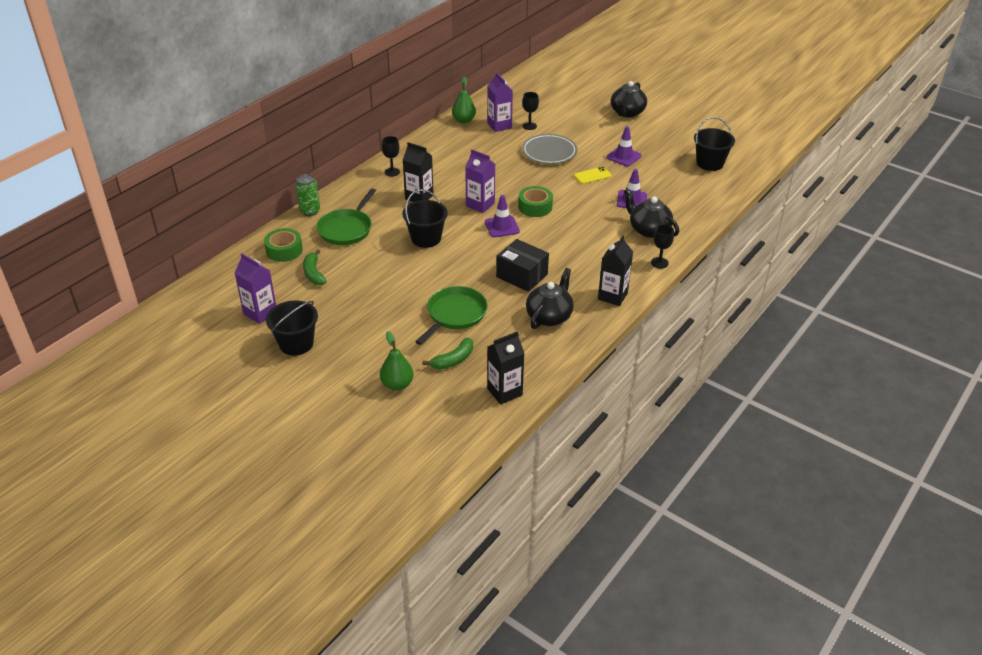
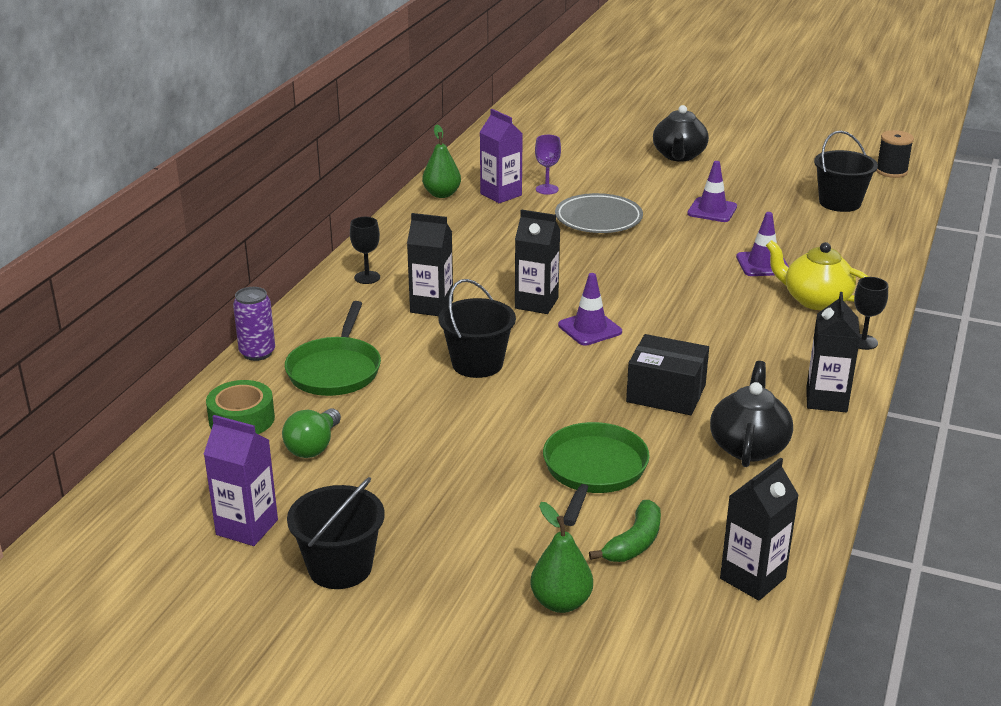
camera: 15 degrees left, 10 degrees down
(310, 211) = (257, 353): green can -> purple can
(314, 273) = (313, 447): green banana -> green light bulb
(480, 205) = (536, 303): purple carton -> black carton
(529, 126) = (547, 189): black goblet -> purple goblet
(535, 207) = (624, 294): green tape -> none
(592, 176) = (683, 241): yellow phone -> none
(648, 230) = (815, 300): black teapot -> yellow teapot
(760, 145) = (891, 171): none -> black spool

